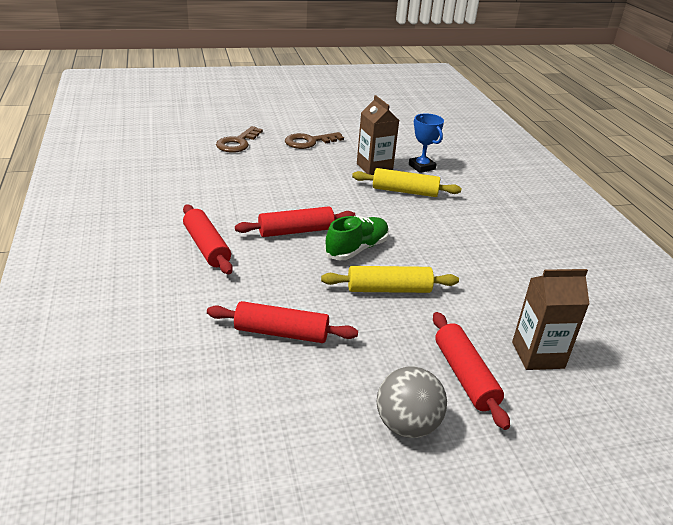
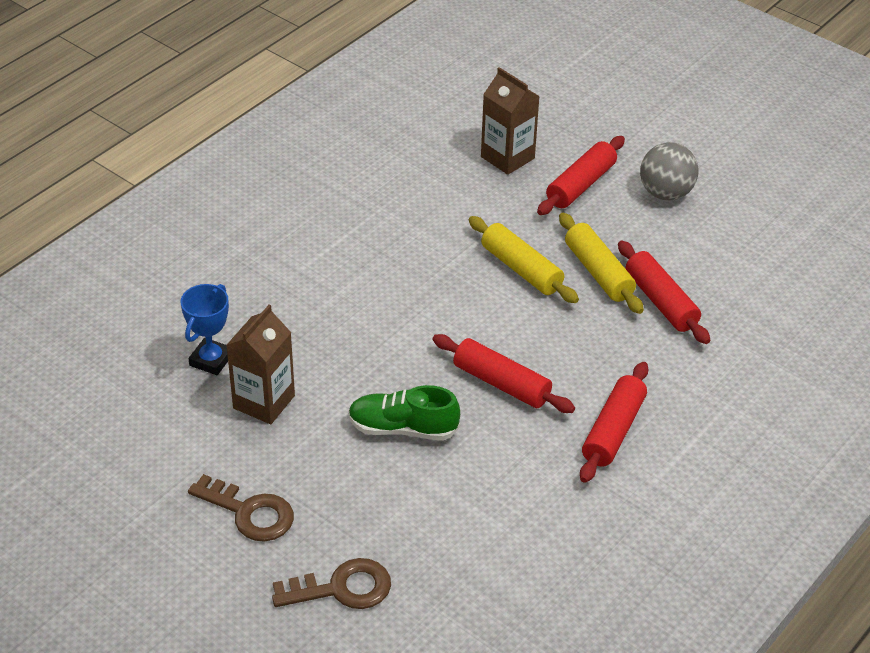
camera: 125 degrees left, 10 degrees up
(357, 249) = (480, 321): green shoe -> green shoe (403, 428)
(405, 191) = (303, 344): yellow rolling pin -> yellow rolling pin (598, 272)

